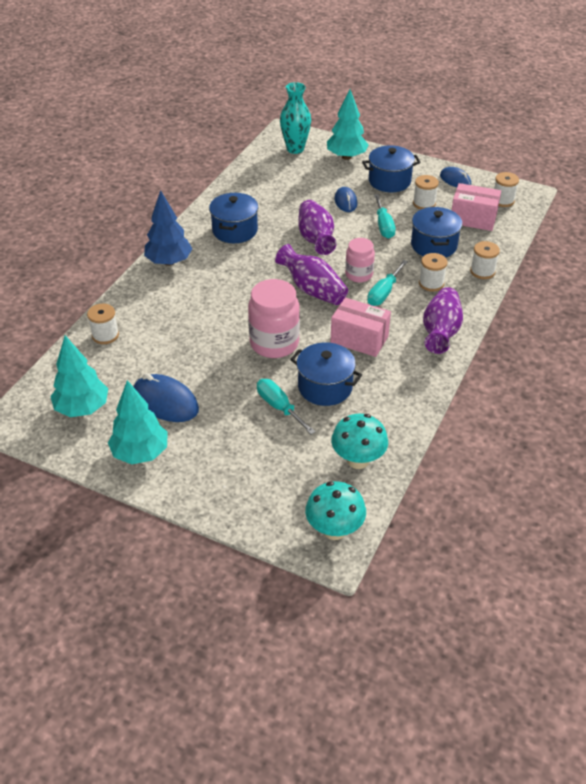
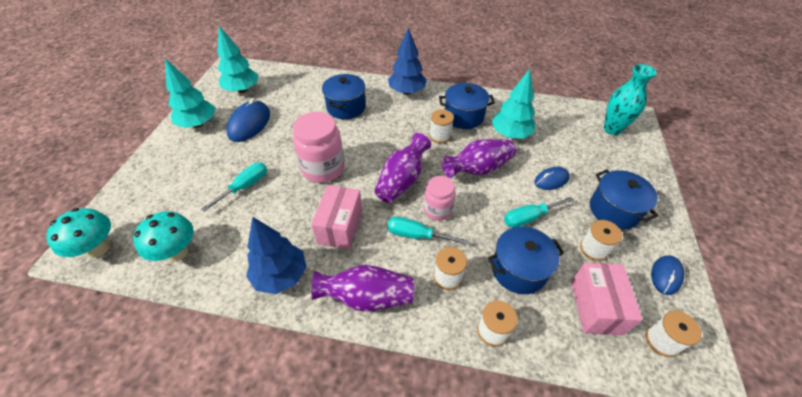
camera: 75 degrees right, 5 degrees up
(105, 335) = (316, 82): white spool -> white spool (440, 136)
(325, 387) = (271, 212): blue pot -> blue pot (346, 107)
(346, 157) = (630, 167): turquoise tree -> turquoise tree (510, 134)
(406, 383) = (281, 276): none -> blue tree

